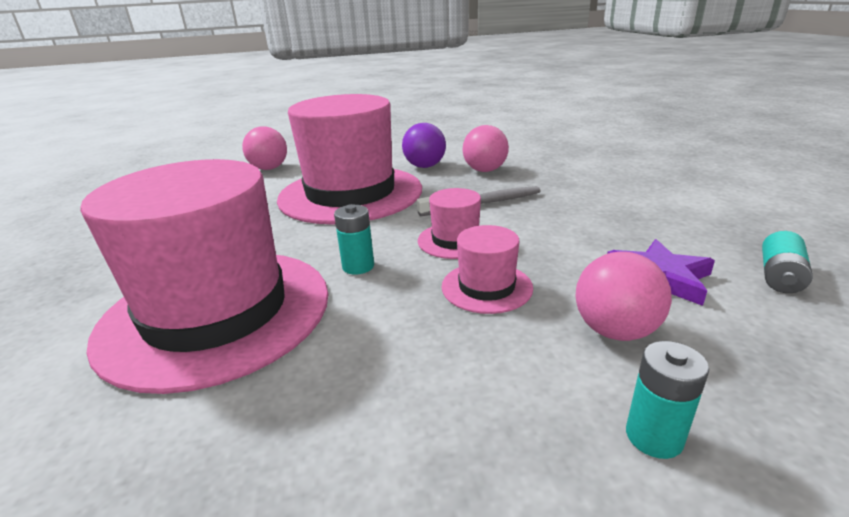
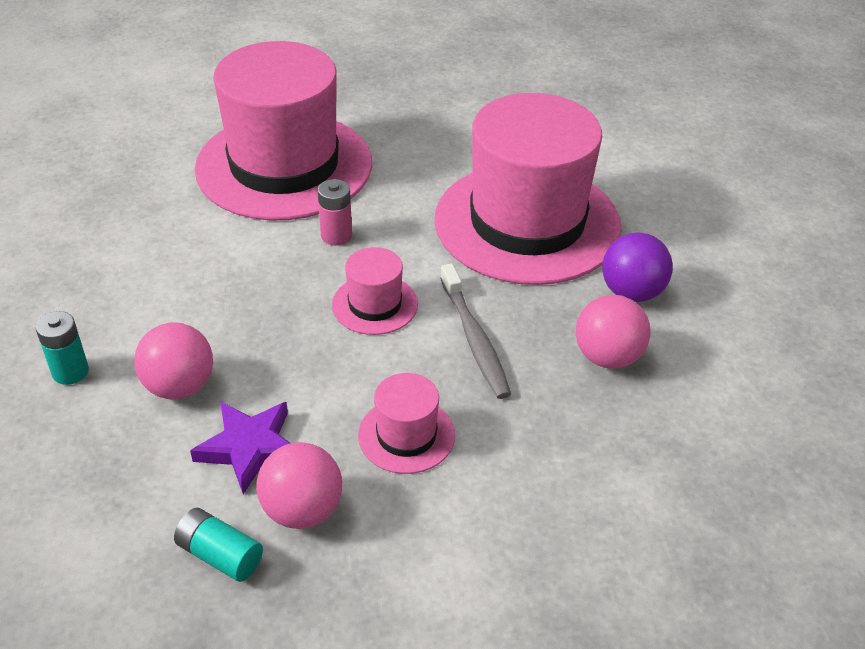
camera: 90 degrees right, 15 degrees up
(269, 168) = (632, 146): pink ball -> pink ball (302, 510)
(358, 266) = (336, 235): turquoise battery -> pink battery
(486, 287) = (273, 317): pink hat -> pink hat (406, 435)

